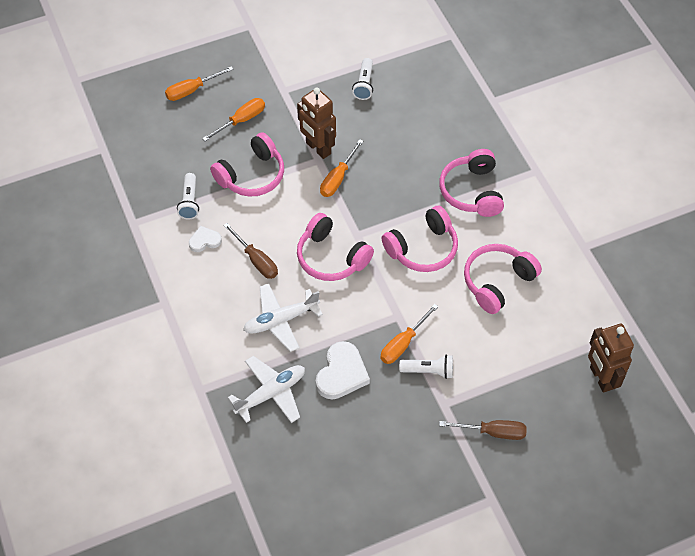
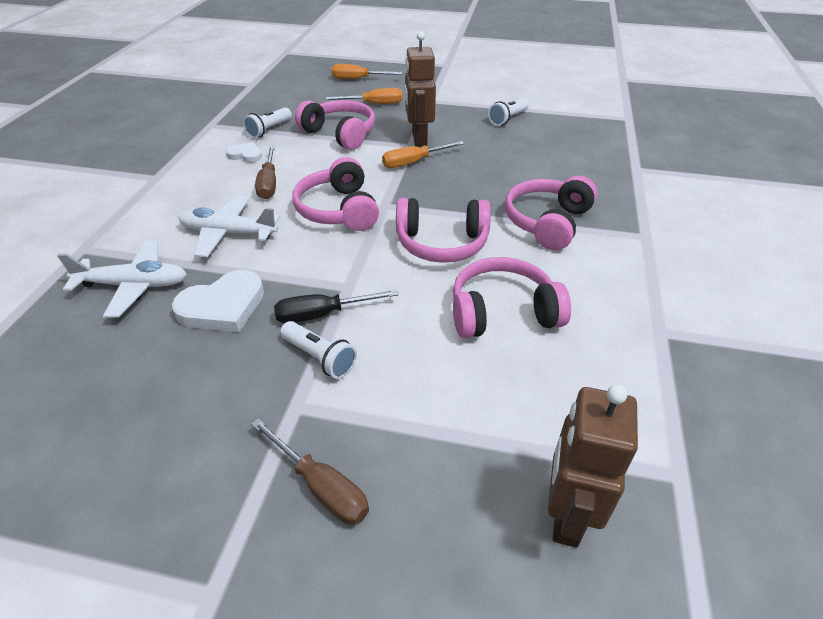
camera: 35 degrees right, 15 degrees down
(252, 175) = (340, 134): pink headphones -> pink headphones turned 135 degrees counterclockwise
(403, 343) = (322, 314): orange screwdriver -> black screwdriver

